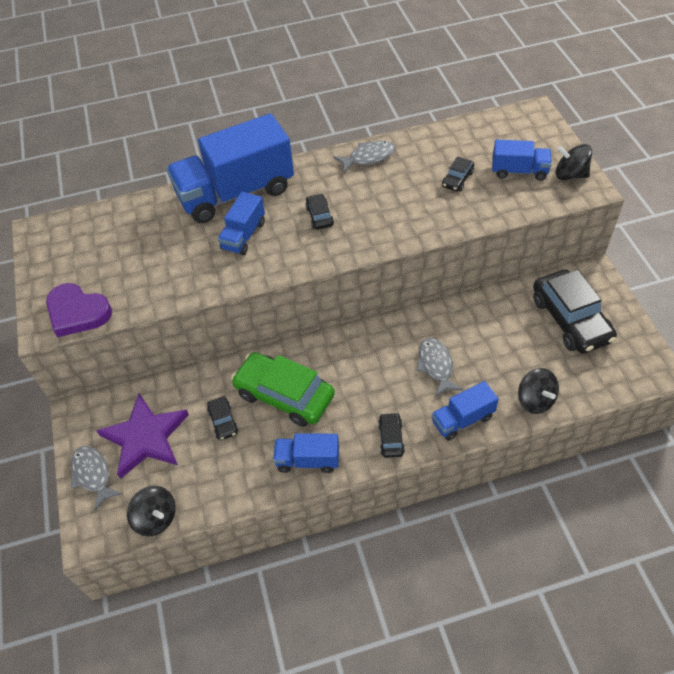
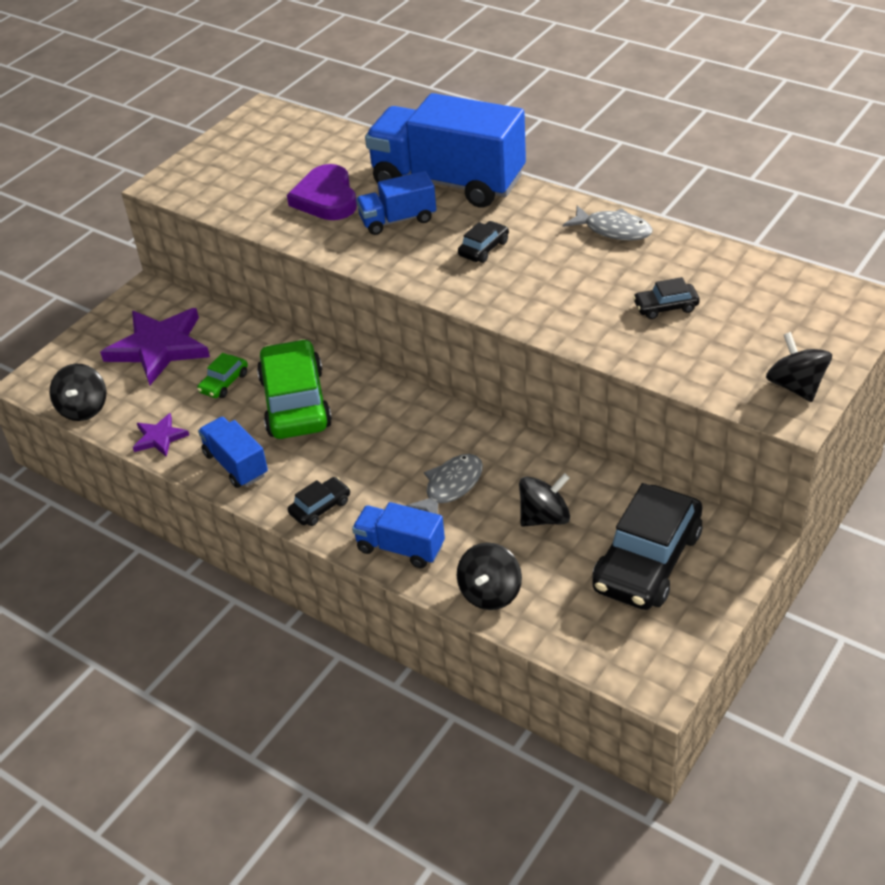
camera: 50 degrees right, 10 degrees down
(77, 312) = (197, 190): purple heart -> purple heart (326, 198)
(93, 475) = (92, 344): grey fish -> none
(223, 421) = (224, 383): black car -> green car
(236, 488) = (160, 437): none -> purple star
(500, 340) = (544, 517): none -> black spinning top
(519, 171) = (744, 344): blue truck -> none

